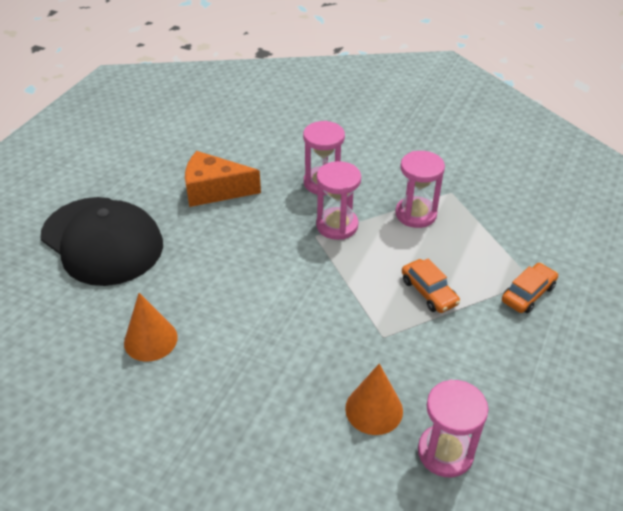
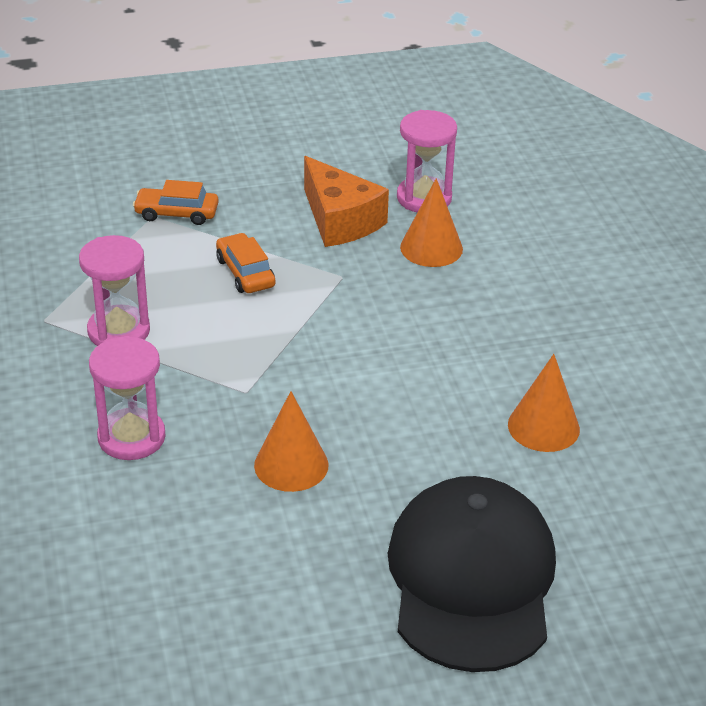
camera: 130 degrees left, 5 degrees down
(214, 190) = (256, 535): orange cheese -> orange cheese (340, 220)
(244, 223) = (291, 465): none -> orange cone
(337, 225) = (208, 383): pink hourglass -> none
(429, 292) = (245, 272): orange car -> orange car turned 45 degrees counterclockwise

